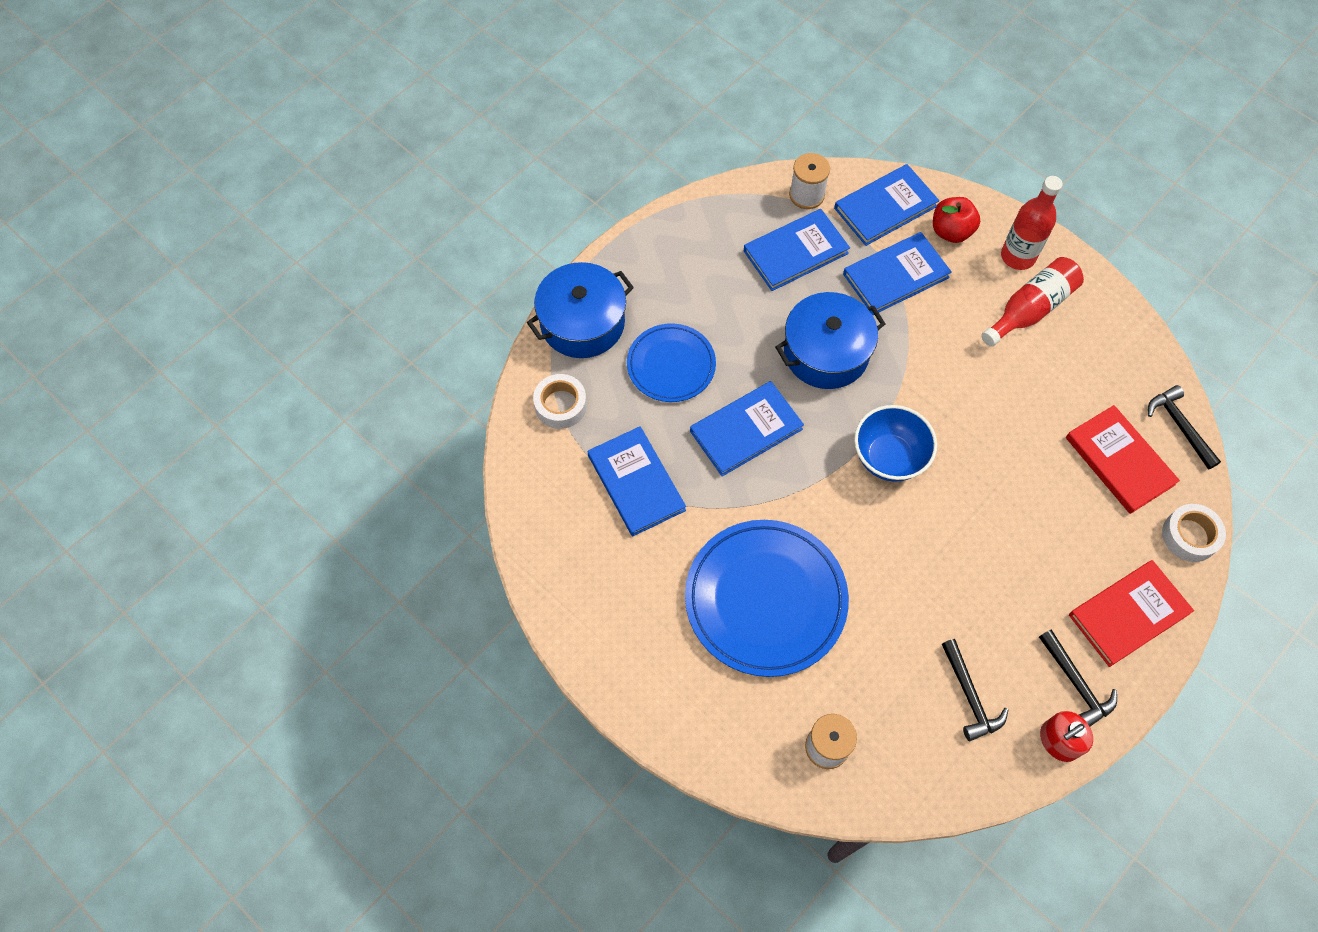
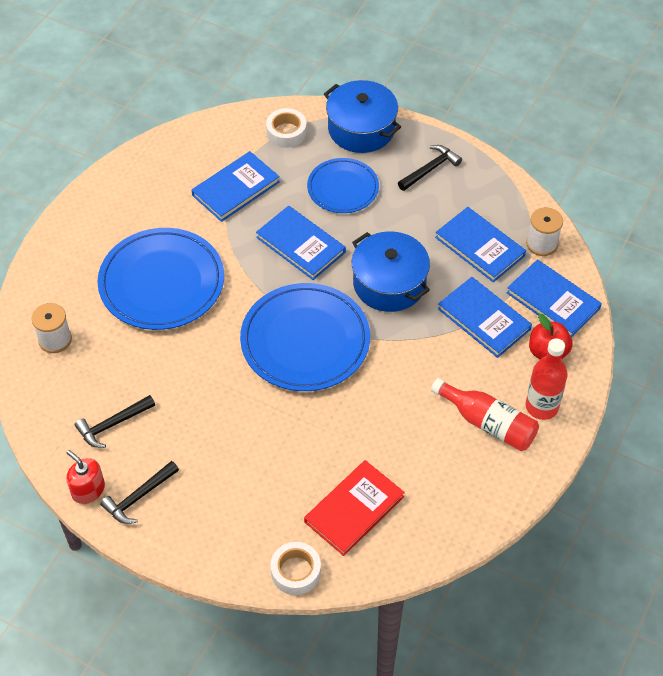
camera: 75 degrees right, 10 degrees down
(888, 457) = (305, 341): blue bowl -> blue plate
(1128, 614) = (209, 530): red book -> none
(1179, 426) = (406, 555): black hammer -> black hammer (430, 169)

